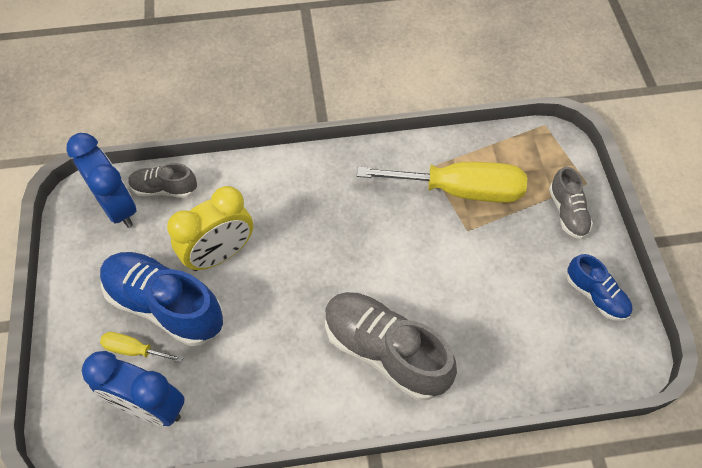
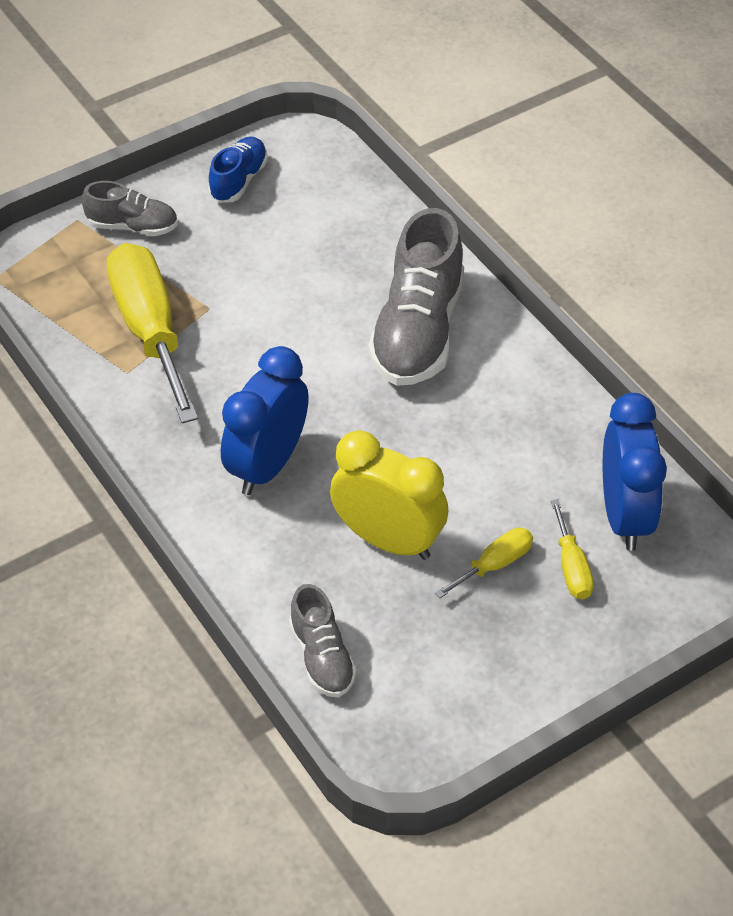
camera: 115 degrees left, 10 degrees down
(117, 207) = (384, 700): blue clock -> blue clock (267, 466)
(165, 305) = (494, 564): blue shoe -> yellow screwdriver
(567, 212) = (133, 226): grey shoe -> grey shoe turned 45 degrees clockwise

